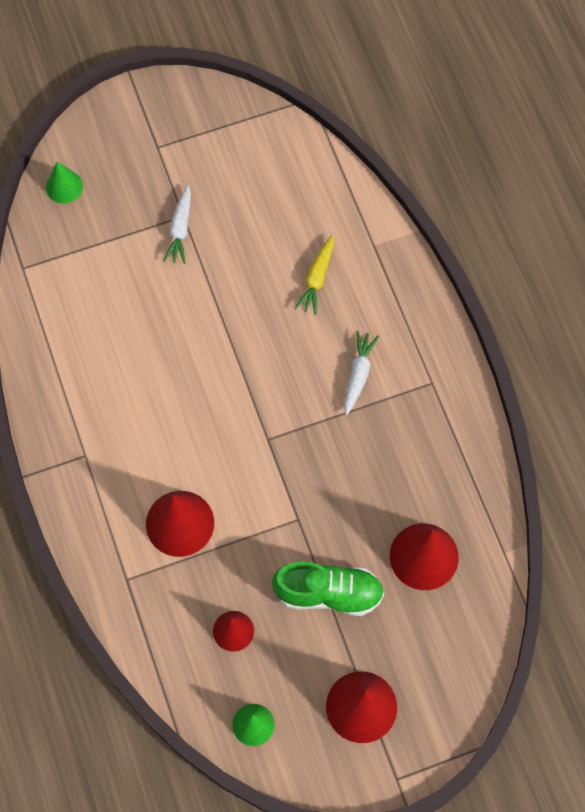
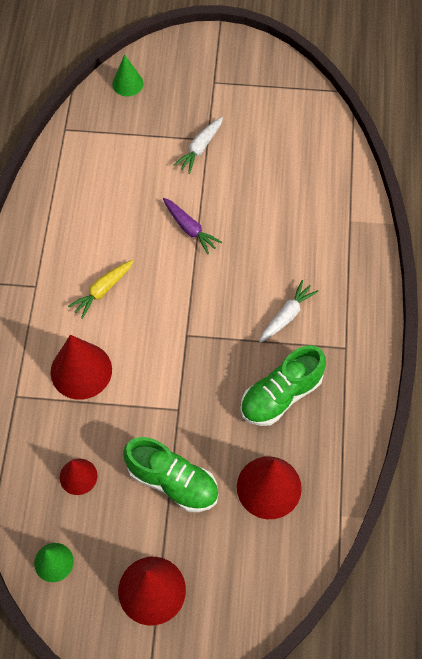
camera: 25 degrees right, 5 degrees down
(214, 324) = (189, 229): none -> purple carrot
(317, 278) = (290, 227): yellow carrot -> yellow carrot (102, 290)
(391, 459) = (281, 395): none -> green shoe

